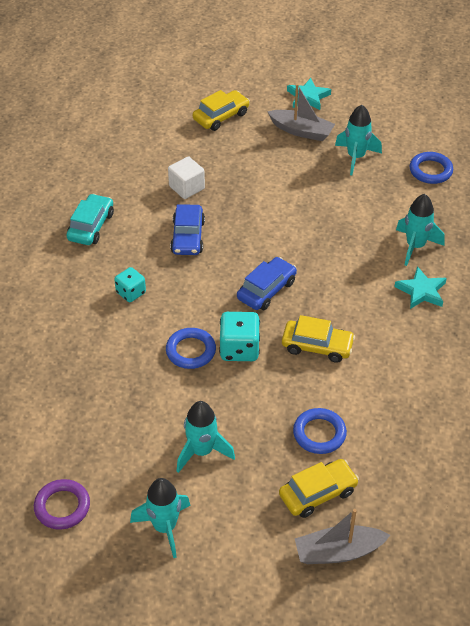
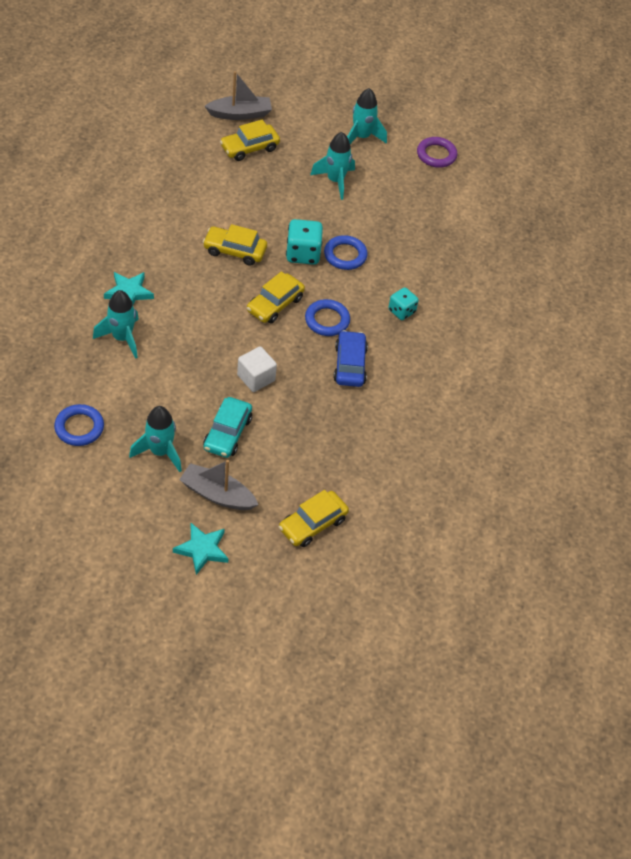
camera: 175 degrees right, 5 degrees up
(91, 226) = (448, 384): turquoise car -> turquoise car (227, 433)
(186, 187) = (352, 424): white cube -> white cube (256, 378)
(266, 290) = (275, 304): blue car -> yellow car
(319, 433) = (242, 185): blue ring -> blue ring (327, 320)

